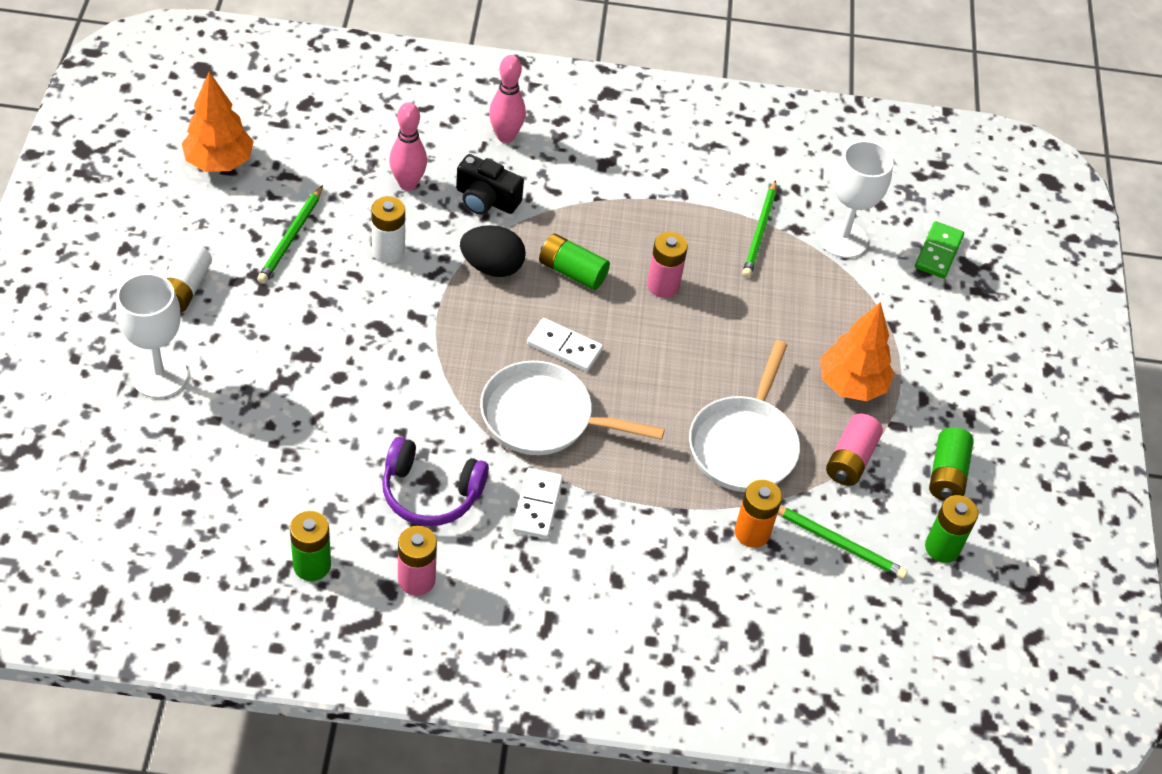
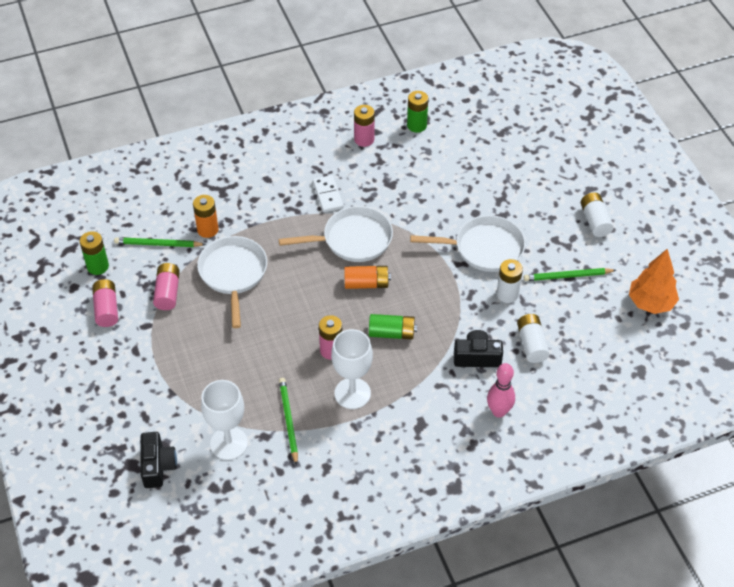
camera: 160 degrees right, 0 degrees up
(159, 376) = (563, 173): white goblet -> white goblet (352, 393)
(291, 237) = (567, 276): green pencil -> green pencil turned 90 degrees counterclockwise
(369, 322) = (484, 248): none -> white pan
(408, 184) = (531, 344): pink bowling pin -> white battery
(430, 493) = (385, 178): purple headphones -> none
(492, 267) = (441, 313): black egg -> none
(564, 347) = (366, 284): white domino -> orange battery
(851, 385) = (184, 338): orange tree -> none
(938, 252) = (157, 466): green domino -> black camera
(947, 474) = (106, 309): green battery -> pink battery

